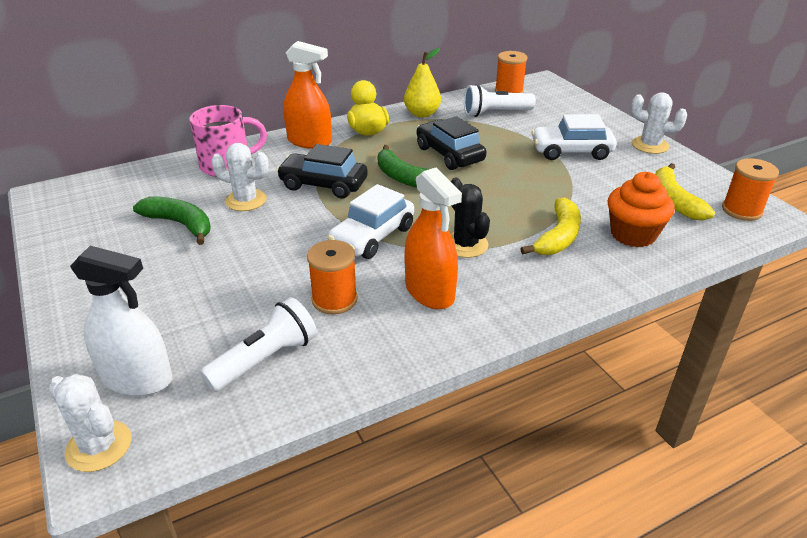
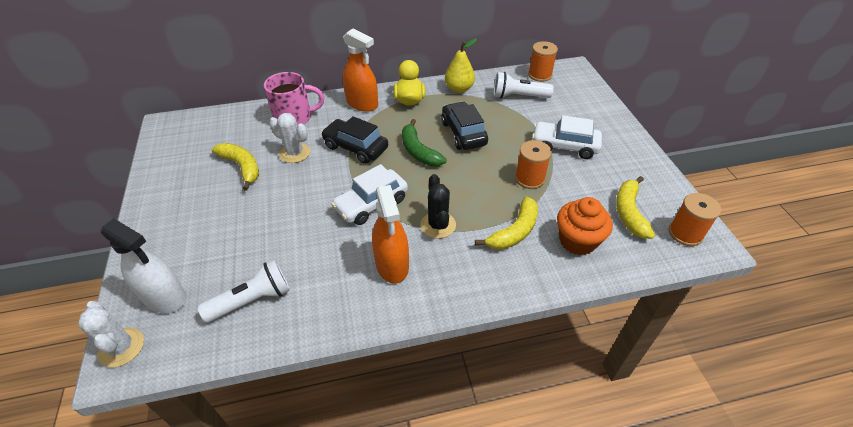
camera: 15 degrees right, 10 degrees up
(180, 224) = (242, 167): green banana -> yellow banana
(334, 299) = (320, 257): orange spool -> orange spool (529, 179)
(650, 145) = (636, 150): white cactus -> none

